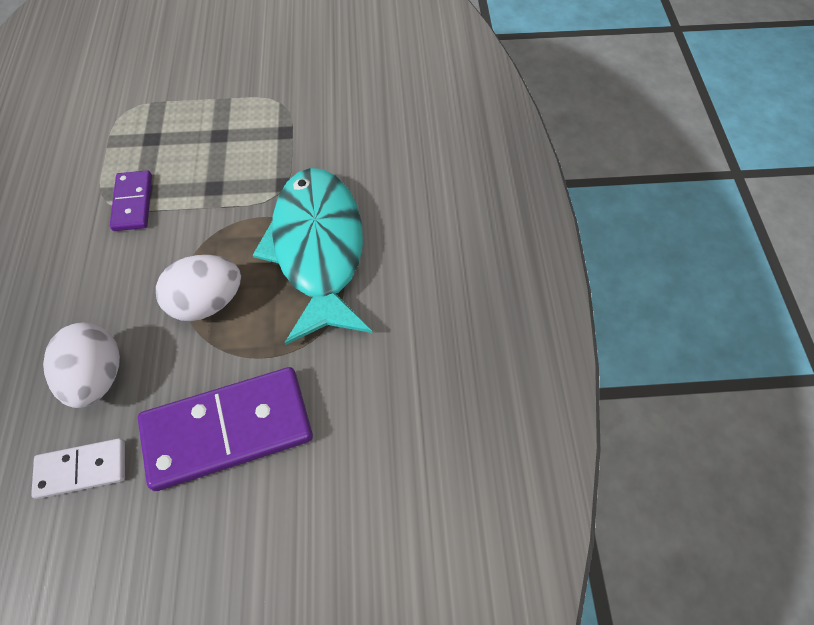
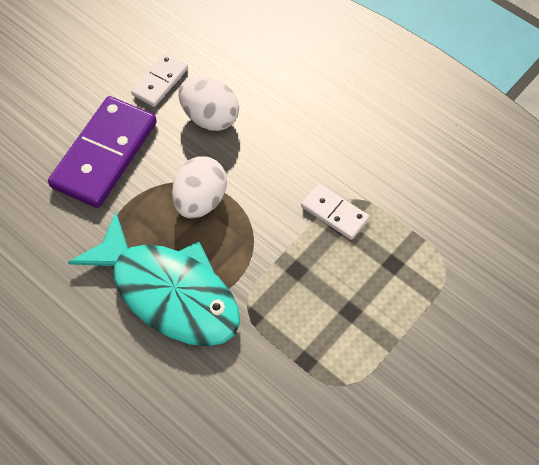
camera: 135 degrees right, 0 degrees up
(133, 203) = (334, 213): purple domino -> white domino

